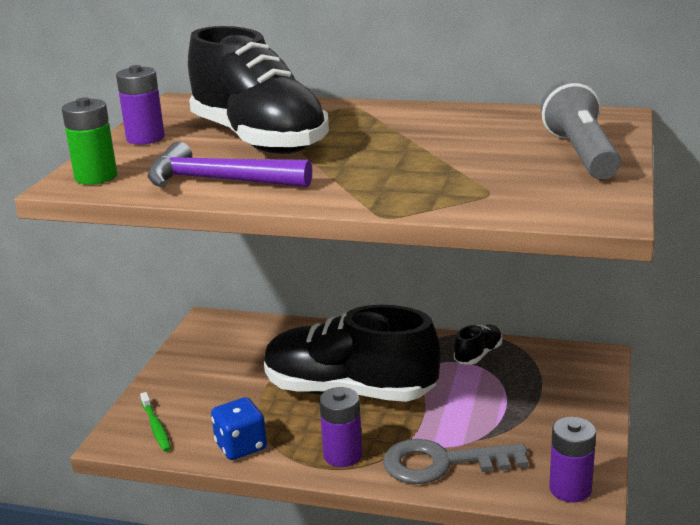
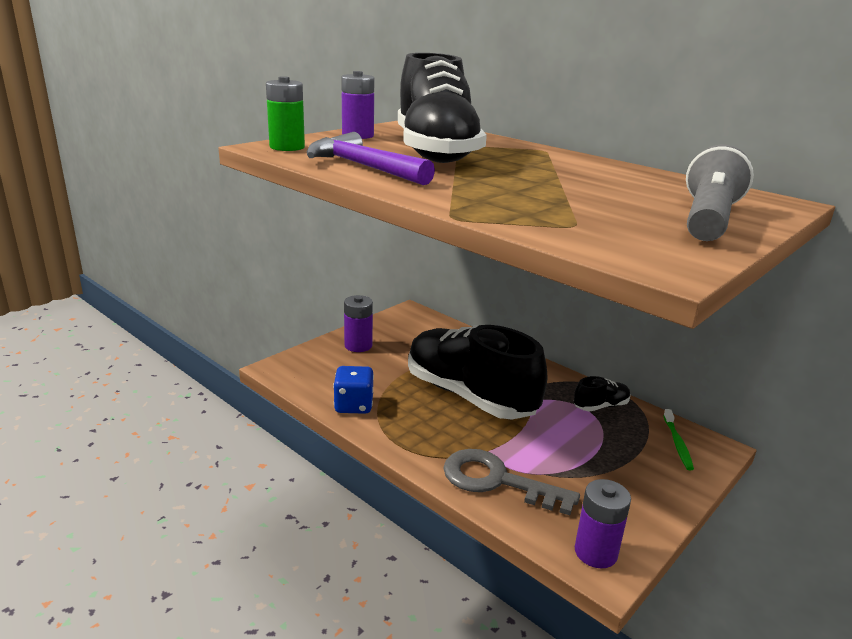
camera: 25 degrees right, 0 degrees up
(156, 426) = (310, 369): green toothbrush -> green toothbrush (677, 443)
(342, 455) = (422, 442): purple battery -> purple battery (358, 345)

